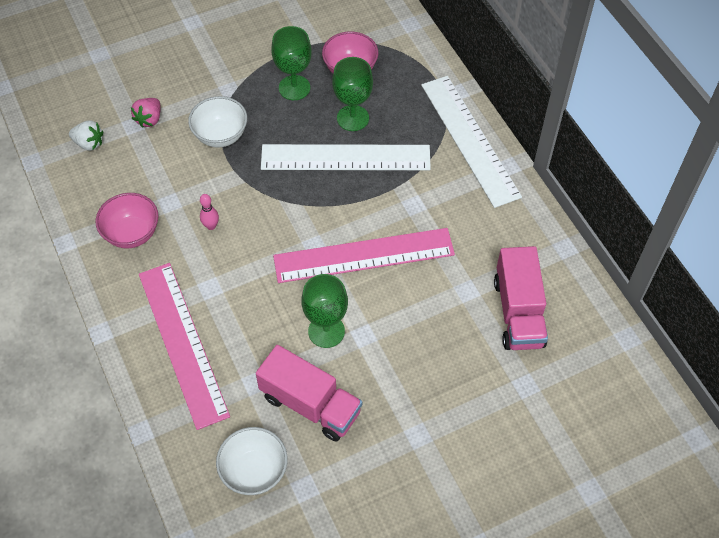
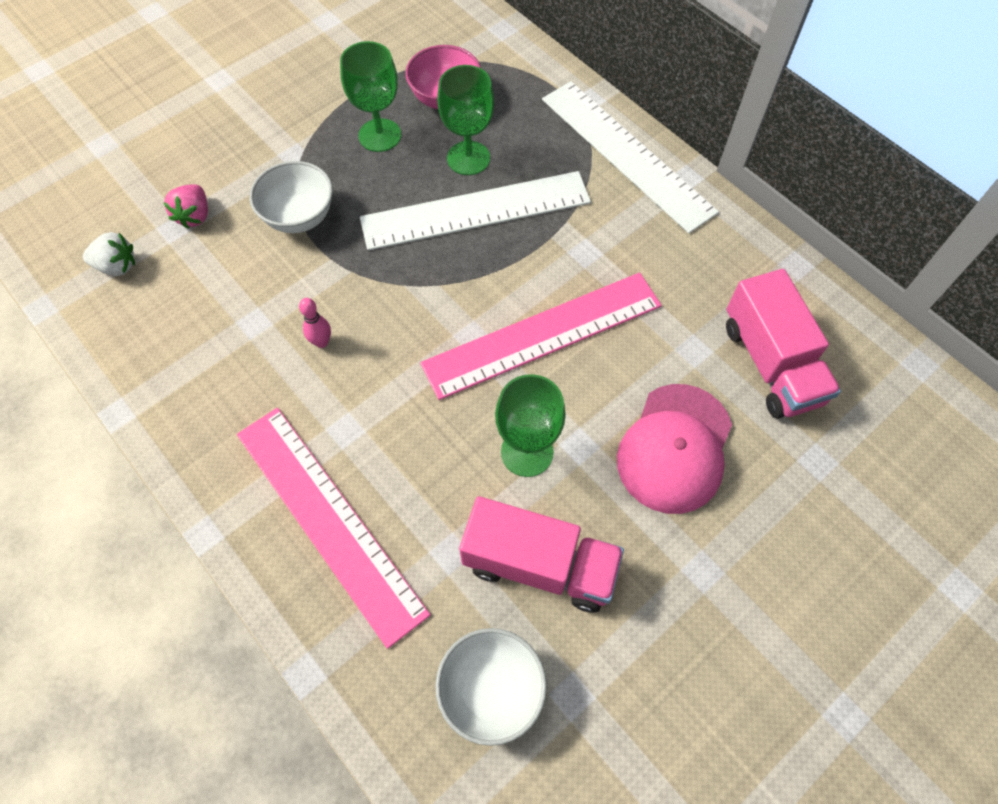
camera: 15 degrees left, 5 degrees up
(132, 233) = (212, 378): pink bowl -> none
(428, 353) = (675, 448): none -> pink cap

